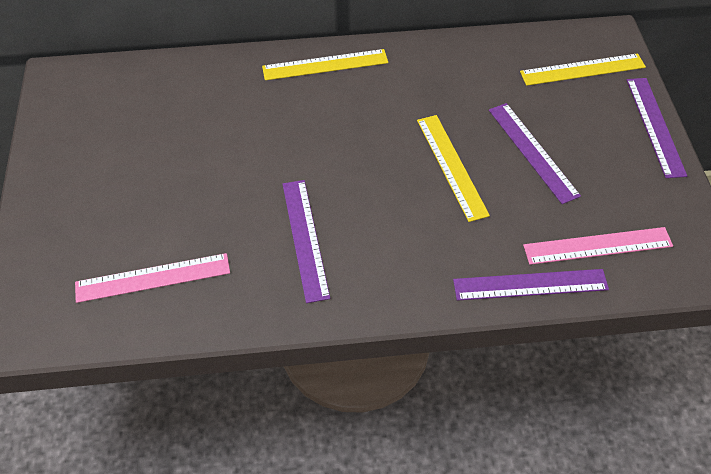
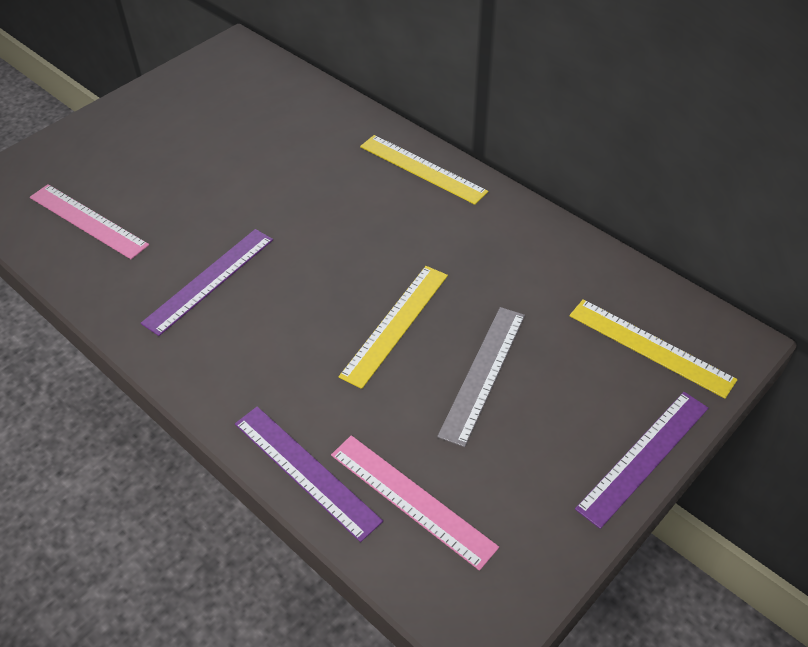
camera: 50 degrees right, 5 degrees down
(532, 152) = (483, 373): purple ruler -> grey ruler

